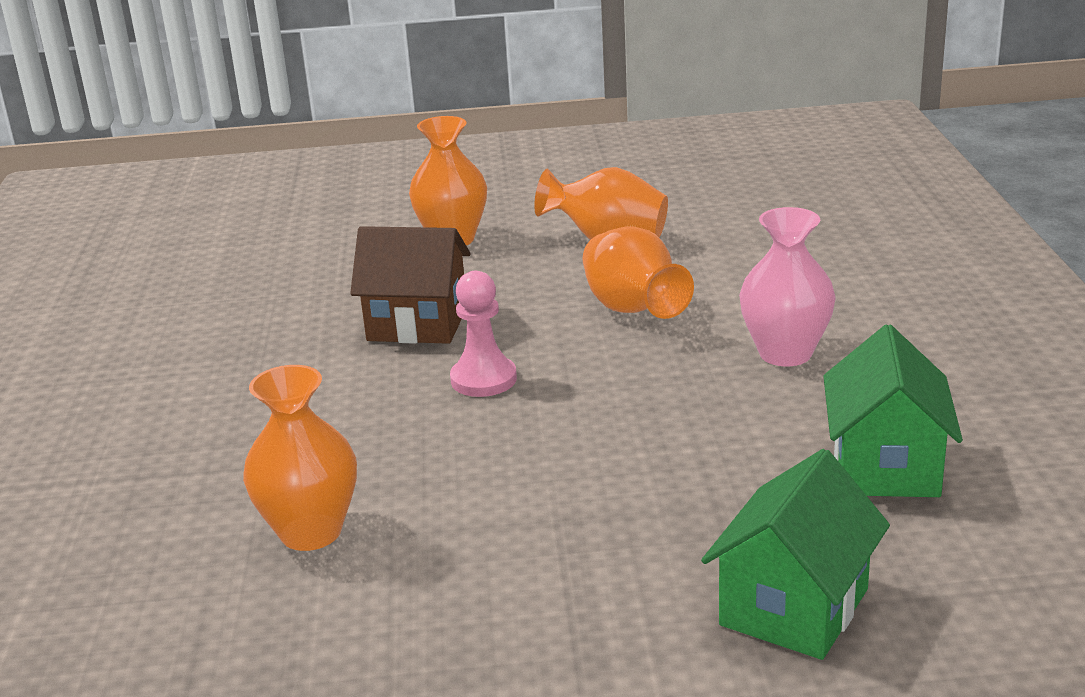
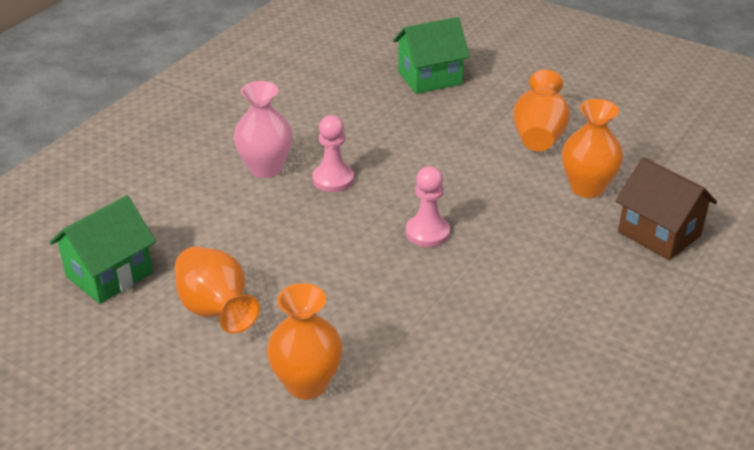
camera: 145 degrees left, 10 degrees up
(417, 324) = (421, 300): brown house -> brown house (659, 234)
(633, 310) = (289, 238): orange vase -> orange vase (539, 136)
(683, 380) = (333, 179): none -> pink pawn
(885, 466) = (320, 102): green house -> green house (109, 274)

